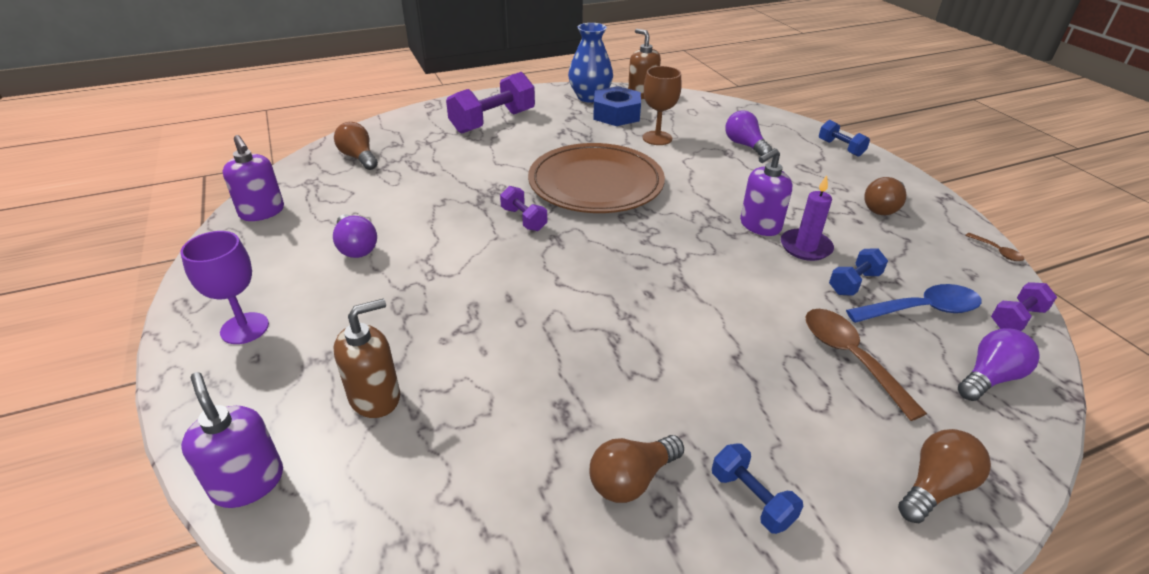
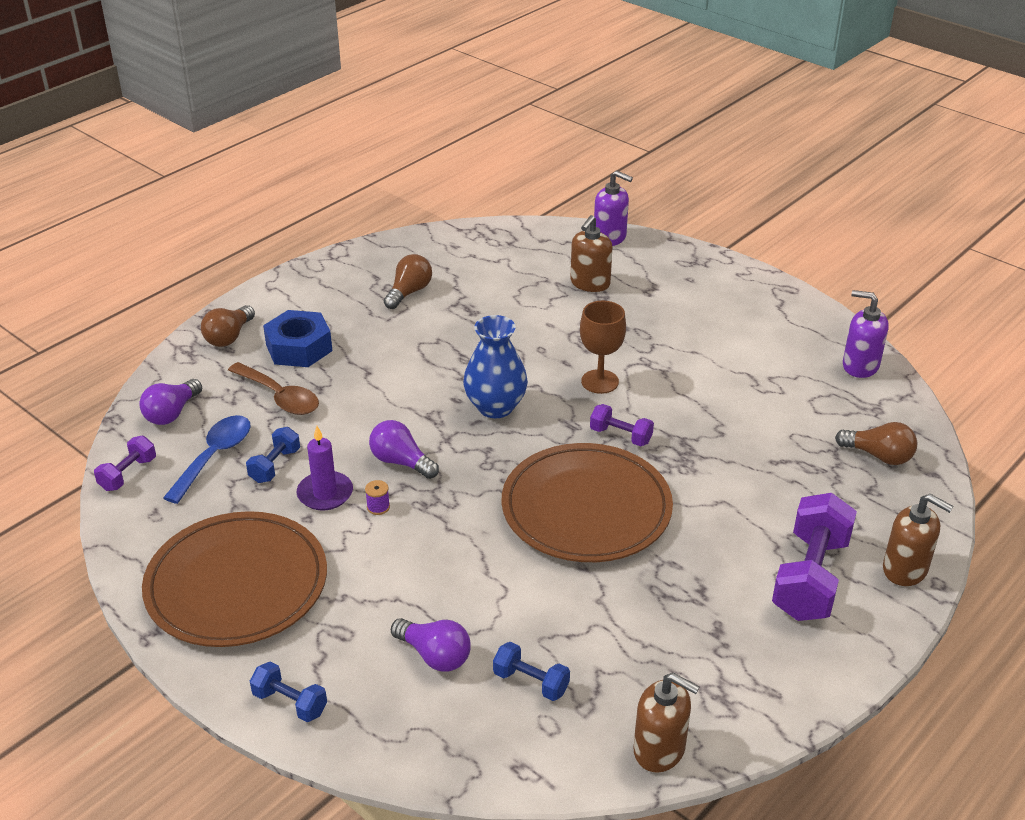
camera: 155 degrees right, 0 degrees up
(244, 328) = (723, 290): purple goblet -> none
(356, 247) = (732, 362): purple light bulb -> purple light bulb (401, 462)
(436, 112) = (905, 569): none -> brown soap dispenser
(590, 97) = (735, 702): blue vase -> blue vase (495, 407)
(616, 114) = (659, 665): blue nut -> blue nut (299, 348)
(657, 138) = (565, 625): brown goblet -> brown goblet (600, 381)
(751, 499) = (338, 303): blue dumbbell -> blue dumbbell (531, 682)
(760, 225) = (378, 507): purple soap dispenser -> purple spool
(882, 208) = (237, 584): brown light bulb -> brown plate
(921, 310) = (214, 456): blue spoon -> blue spoon turned 150 degrees clockwise
(997, 251) = (115, 555): brown spoon -> none

